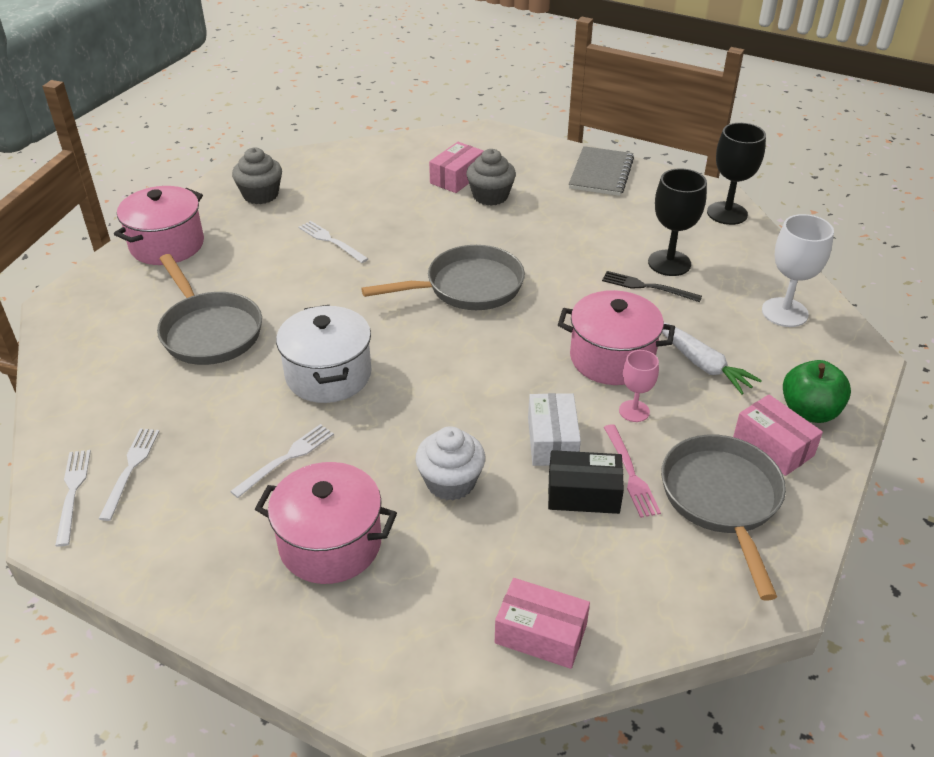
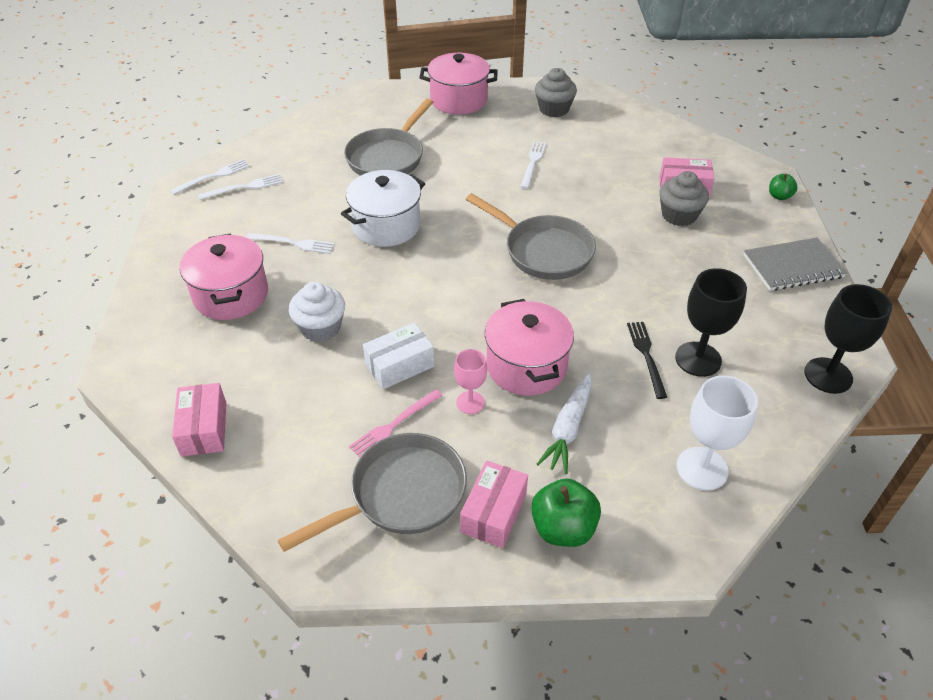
camera: 60 degrees right, 5 degrees up
(514, 141) = (779, 196): none -> green apple
(583, 494) = (354, 404): black box -> none

